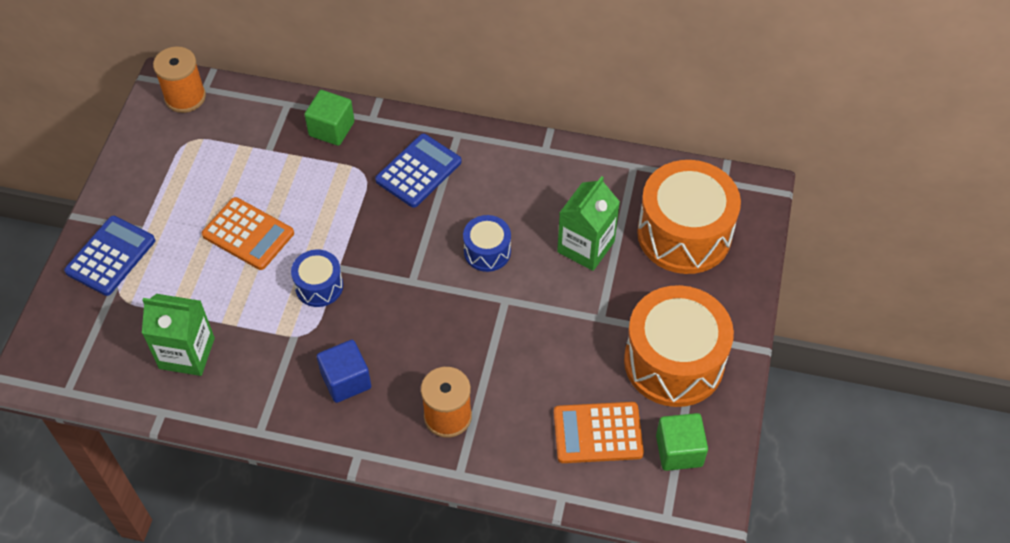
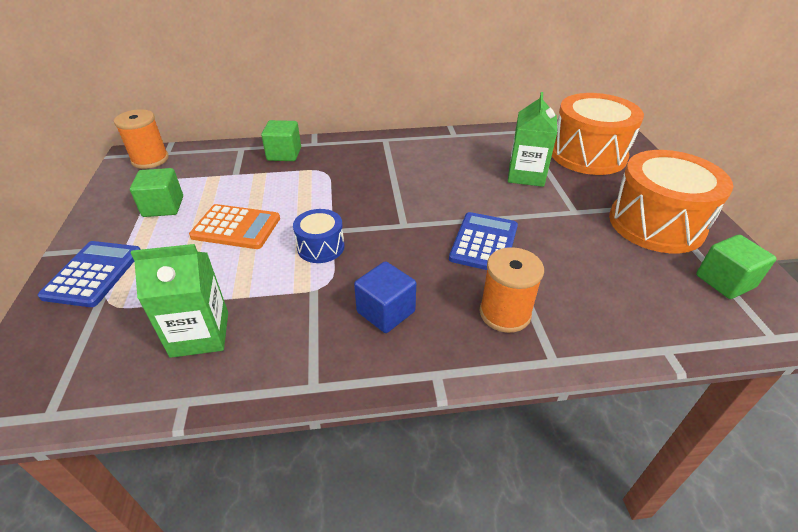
camera: 20 degrees left, 15 degrees down
(185, 181) = (163, 206): none -> green cube
(418, 171) = (367, 162): blue calculator -> blue calculator (484, 242)
(487, 251) = (453, 193): blue drum -> none
(597, 433) = (647, 288): orange calculator -> none

